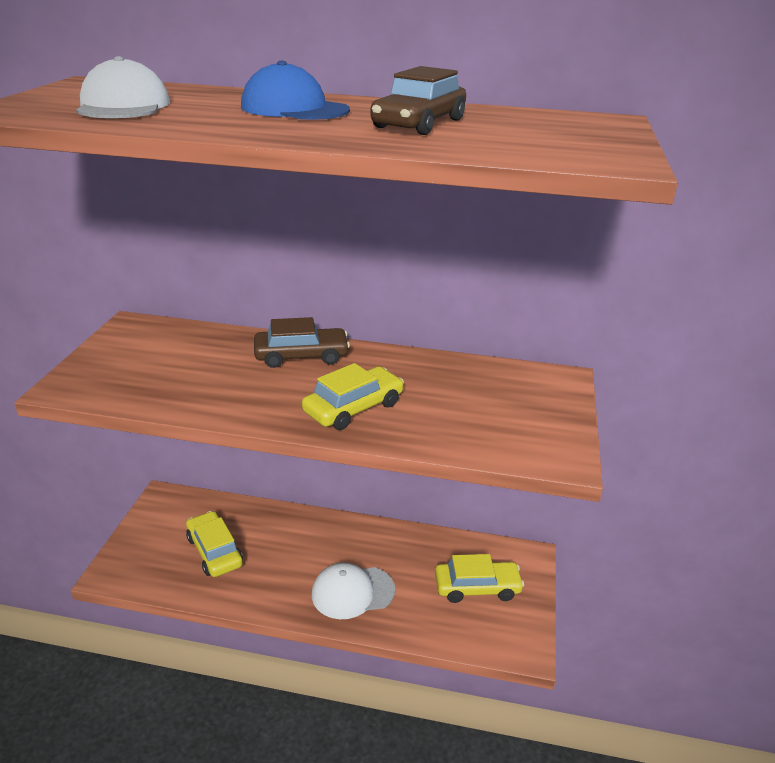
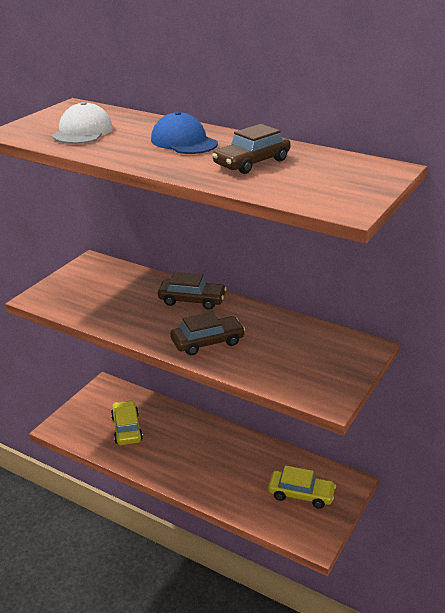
camera: 20 degrees right, 0 degrees up
(352, 592) = (209, 476): white cap -> none
(353, 408) = (207, 342): yellow car -> brown car

